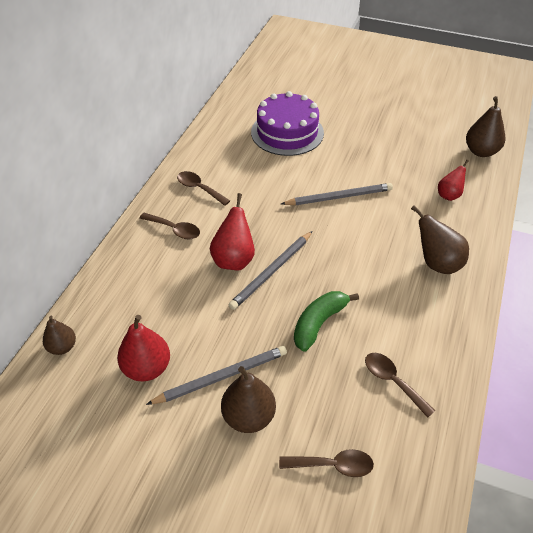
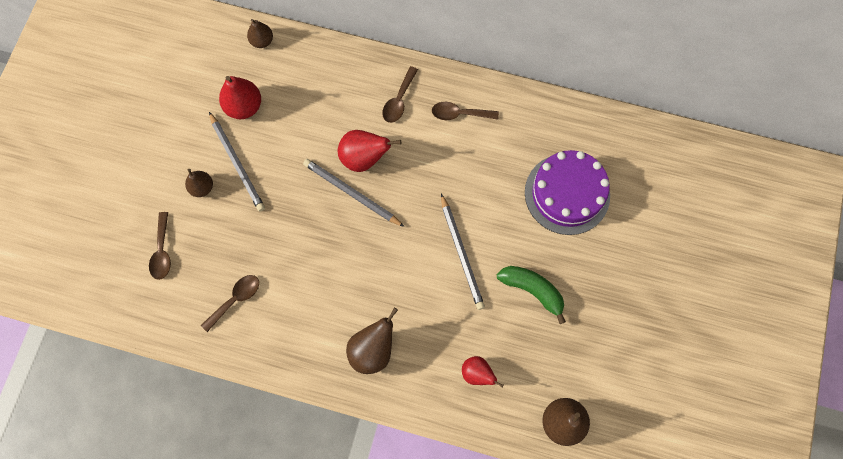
camera: 85 degrees right, 25 degrees up
(199, 188) = (459, 114): brown spoon -> brown spoon turned 120 degrees counterclockwise
(248, 416) = (202, 187): brown pear -> brown pear, size x0.64
(319, 323) = (294, 237): green banana -> green banana (532, 290)

